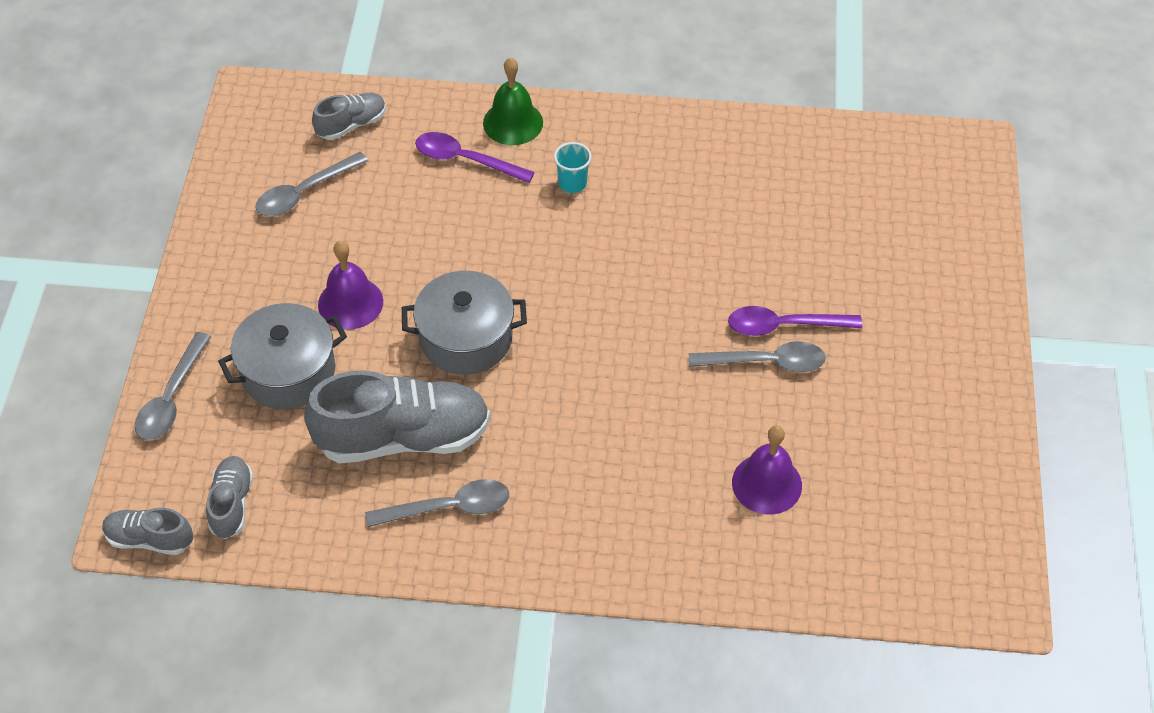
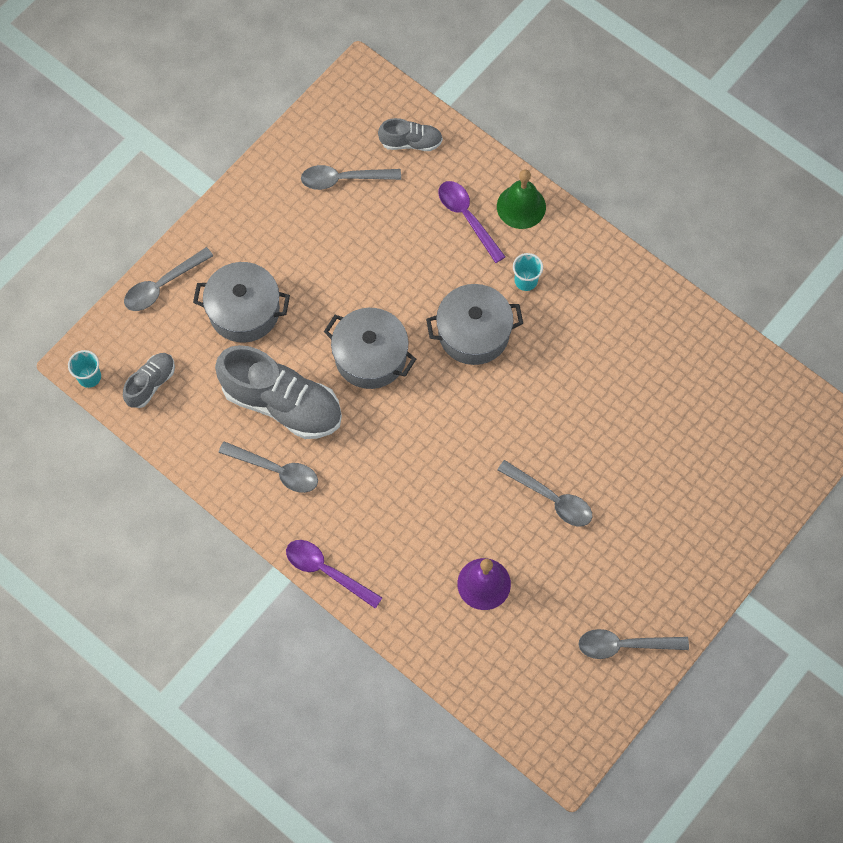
camera: 35 degrees right, 15 degrees up
(149, 539) = (89, 377): grey shoe -> turquoise cup
(350, 303) = (316, 284): purple bell -> none
(558, 257) = (473, 333): none -> grey pot
(783, 326) = (584, 479): purple spoon -> purple spoon (326, 571)
(957, 454) = (624, 645): none -> grey spoon

